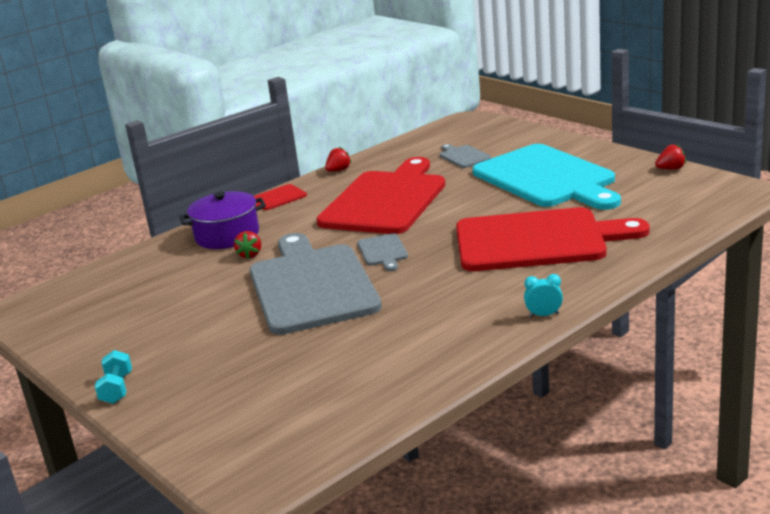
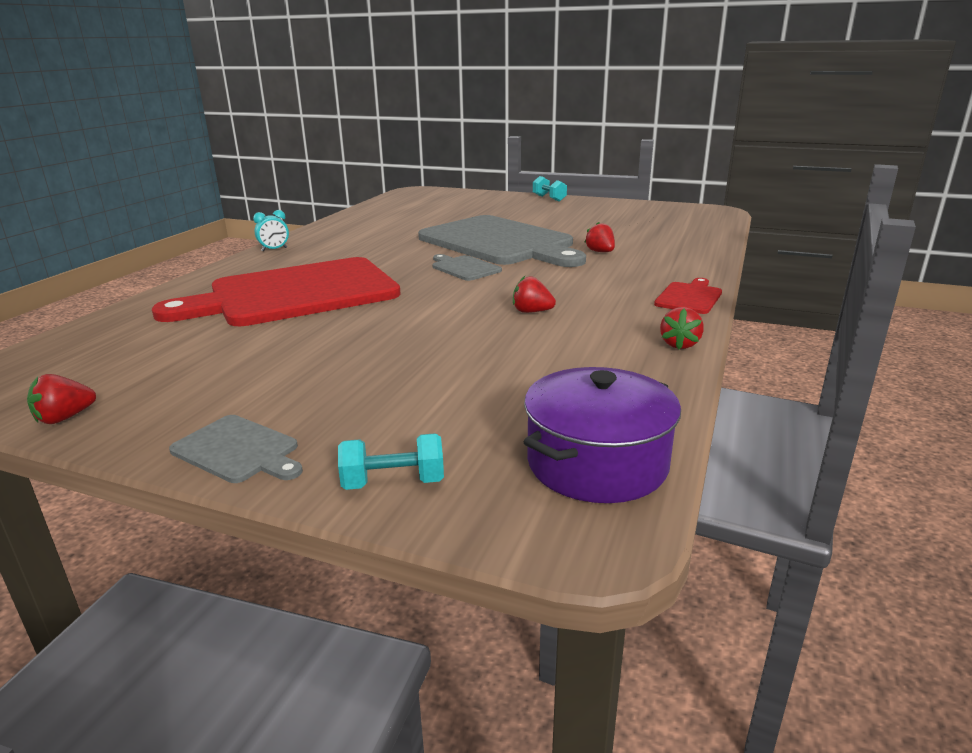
camera: 150 degrees right, 0 degrees up
(227, 235) = (661, 261): purple pot -> purple pot (597, 463)
(385, 200) = (532, 312): red cutting board -> red strawberry
(463, 156) = (488, 398): grey cutting board -> grey cutting board (238, 450)
(524, 134) = (393, 483): none -> turquoise dumbbell
(546, 178) = (304, 372): turquoise cutting board -> none

